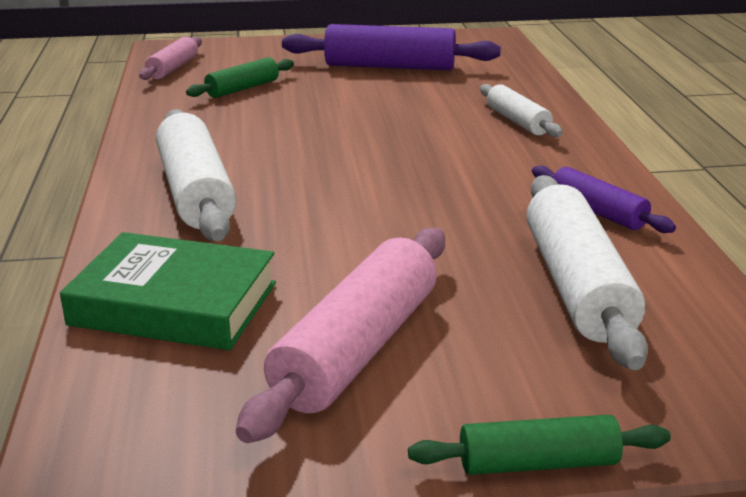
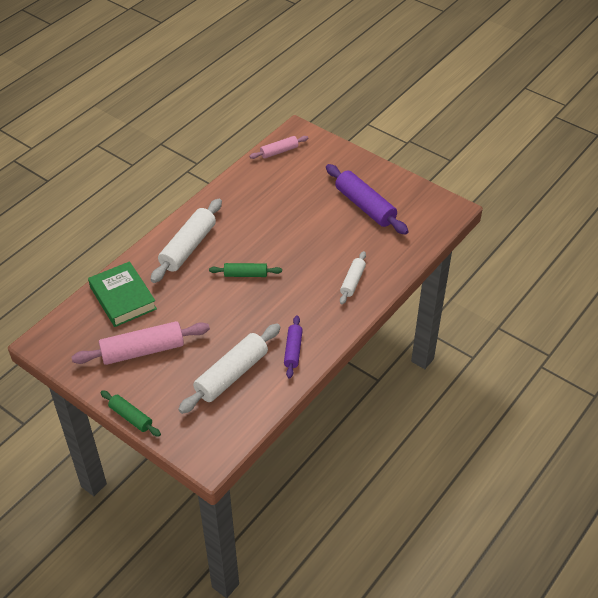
camera: 45 degrees right, 20 degrees up
(243, 88) = (284, 186): green rolling pin -> green rolling pin (245, 274)

